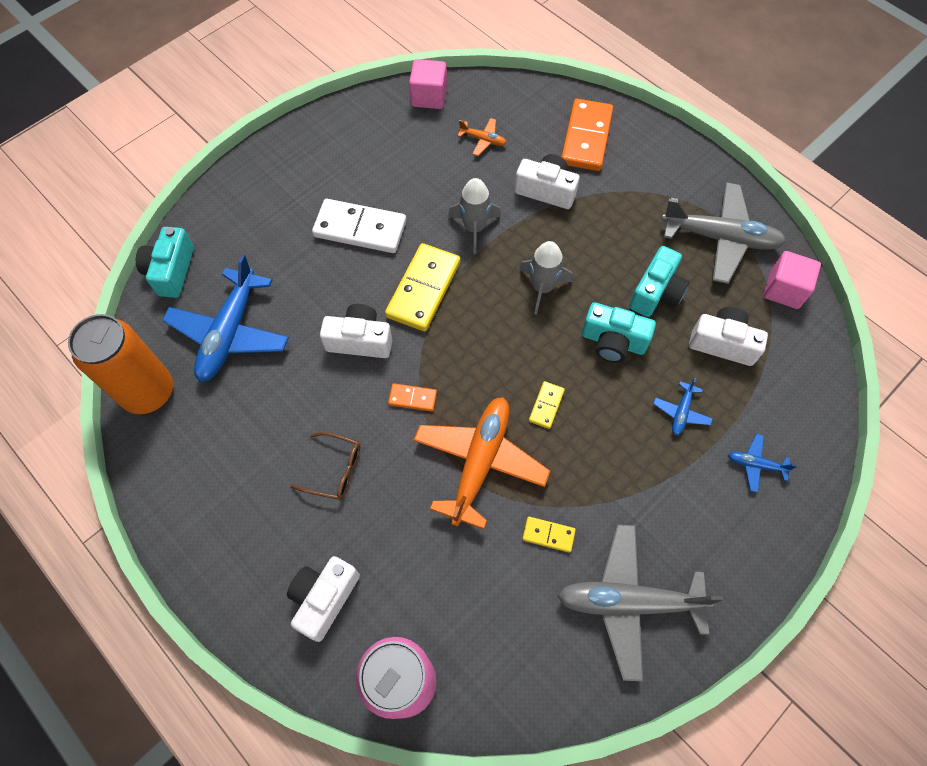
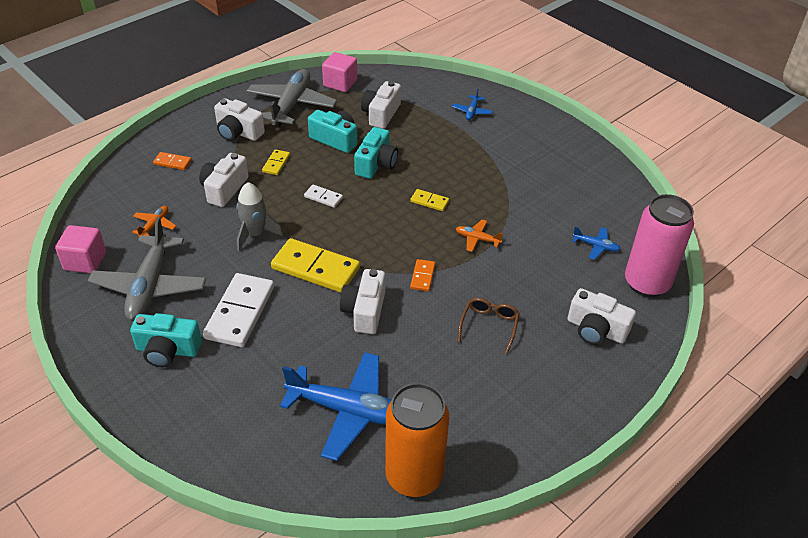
camera: 90 degrees left, 20 degrees down
(171, 271) = (265, 472): turquoise camera -> turquoise camera (167, 350)
(480, 462) = (477, 239): orange plane -> orange plane, size x0.44
(542, 288) = (323, 197): grey rocket -> white domino
(548, 535) = (530, 206): yellow domino -> yellow domino (276, 163)
(586, 137) = (172, 162): orange domino -> orange domino, size x0.48
(628, 602) = (571, 173): grey plane -> grey plane (150, 286)
(652, 190) = (238, 132): none -> white camera
(681, 412) = (434, 138): blue plane -> blue plane (596, 246)

